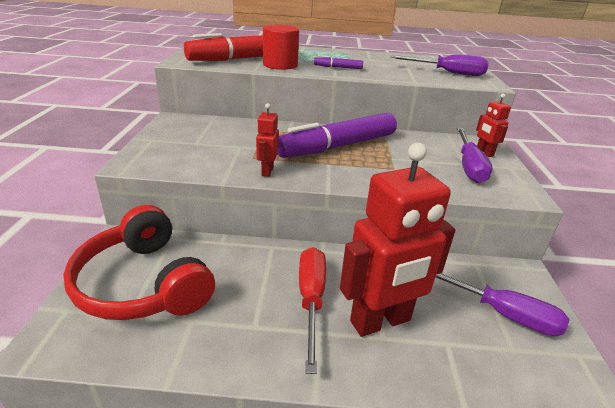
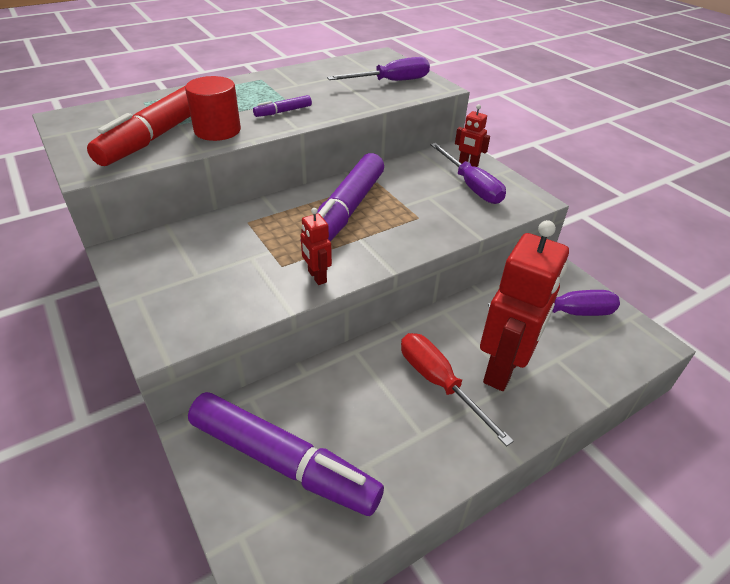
camera: 35 degrees left, 10 degrees up
(143, 283) = (282, 461): red headphones -> purple marker

